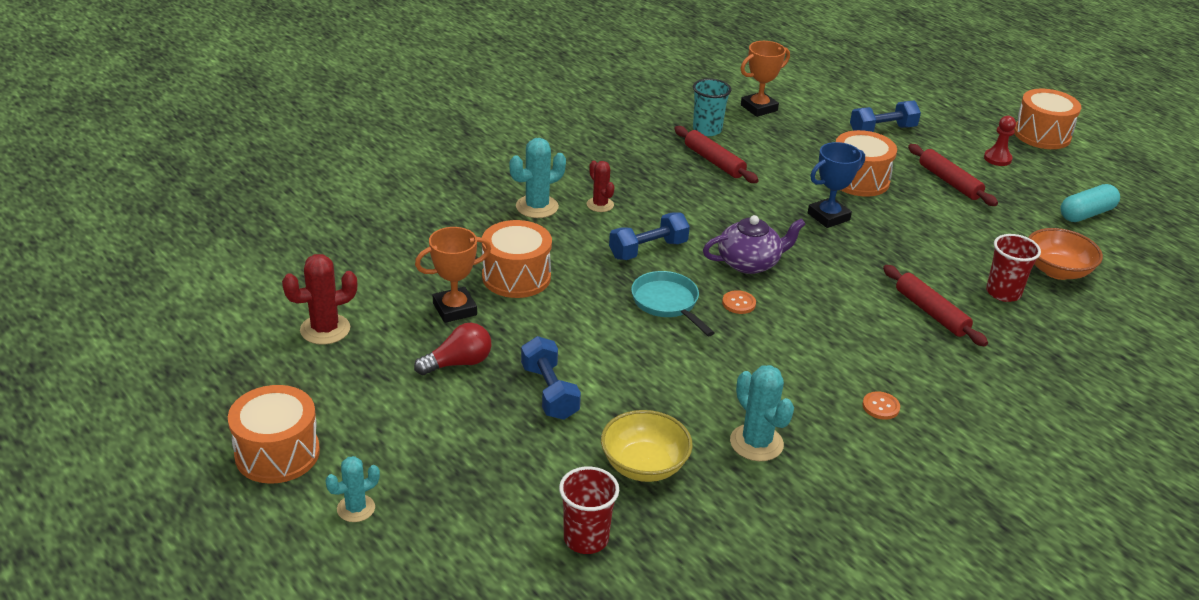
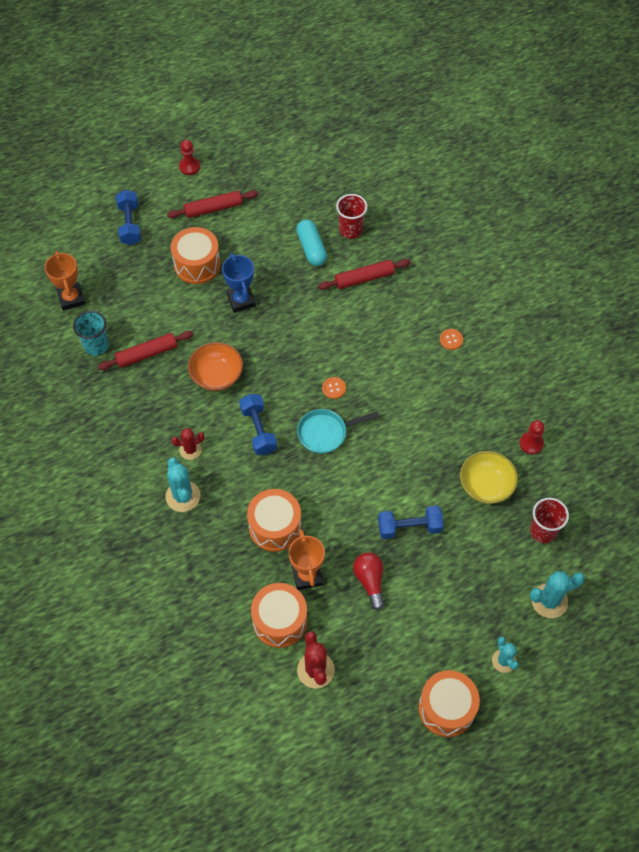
camera: 75 degrees left, 25 degrees up
(739, 512) = (531, 443): none -> red pawn
(749, 263) = (288, 368): purple teapot -> none
(756, 443) = (474, 418): turquoise cactus -> turquoise cactus (549, 601)
(1042, 135) = (163, 125): orange drum -> orange drum (280, 621)
(1057, 271) = (333, 190): orange bowl -> orange bowl (217, 376)
(1086, 214) = (272, 145): turquoise capsule -> turquoise capsule (311, 248)

